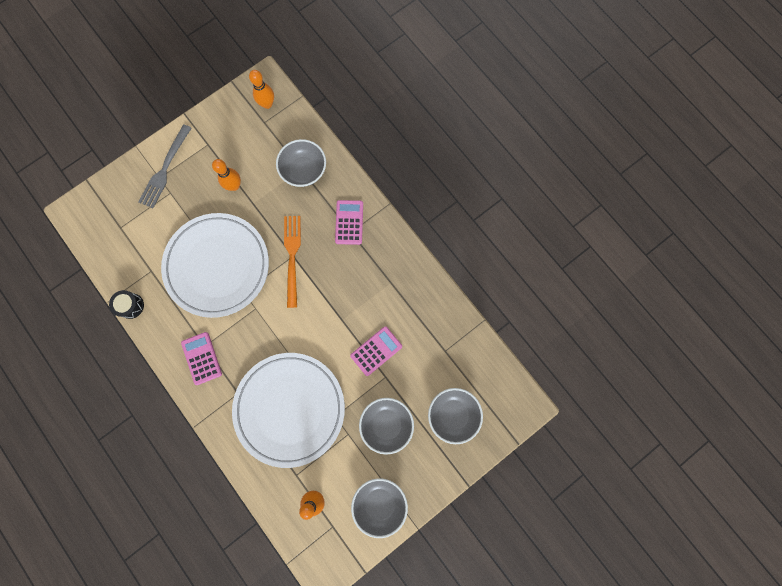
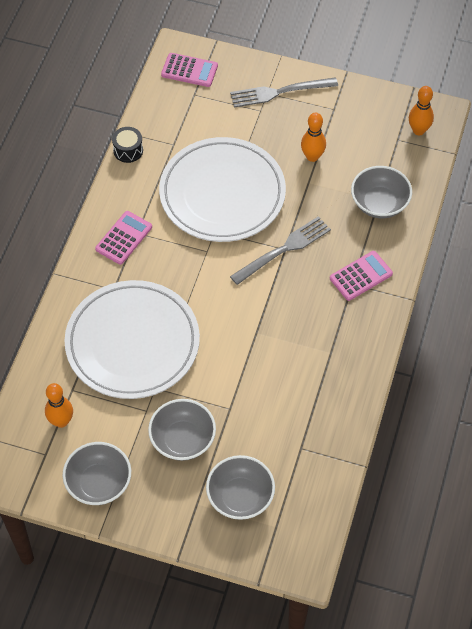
camera: 55 degrees right, 20 degrees down
(292, 256) = (284, 249): orange fork -> grey fork
(376, 351) = (249, 383): pink calculator -> pink calculator (189, 70)

